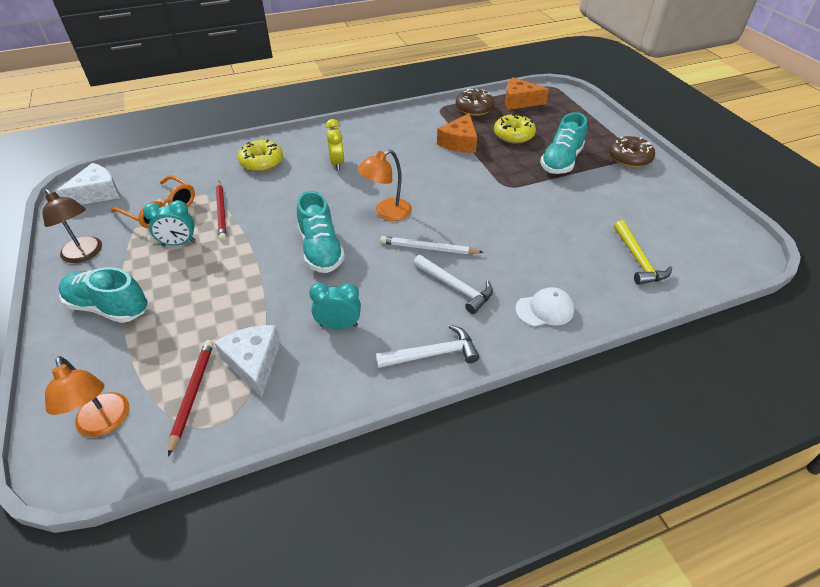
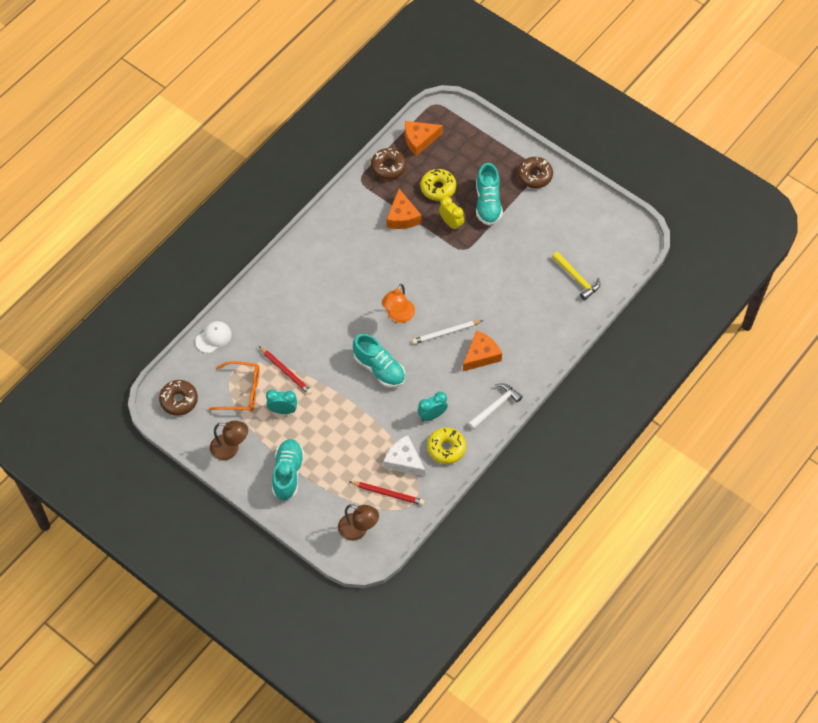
camera: 30 degrees left, 15 degrees up
(97, 193) = (179, 400): white cheese -> brown donut
(105, 423) = (358, 530): orange lamp -> brown lamp
(109, 307) = (288, 473): turquoise shoe -> turquoise shoe turned 105 degrees clockwise
(179, 243) = (283, 410): turquoise clock -> turquoise clock turned 135 degrees counterclockwise
(192, 394) = (388, 493): red pencil -> red pencil turned 135 degrees clockwise
(262, 162) = (270, 311): yellow donut -> yellow donut (446, 448)
(337, 163) = (327, 285): yellow clock -> yellow clock (451, 223)
(455, 287) = (481, 355): white hammer -> orange cheese
(544, 309) = (540, 345): white cap -> white cap (213, 337)

